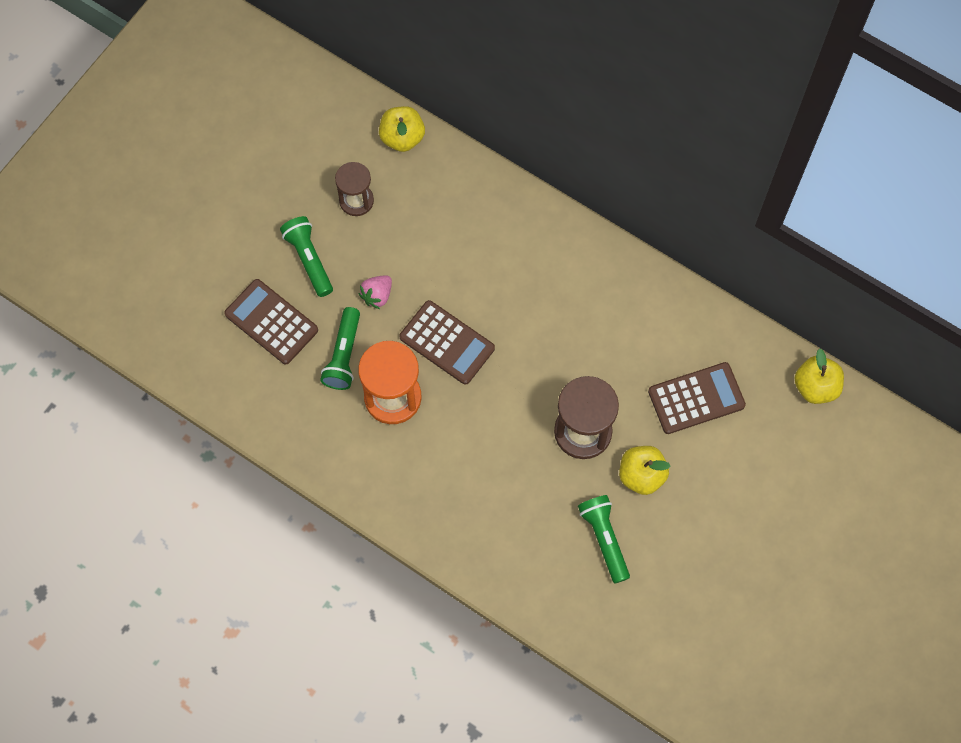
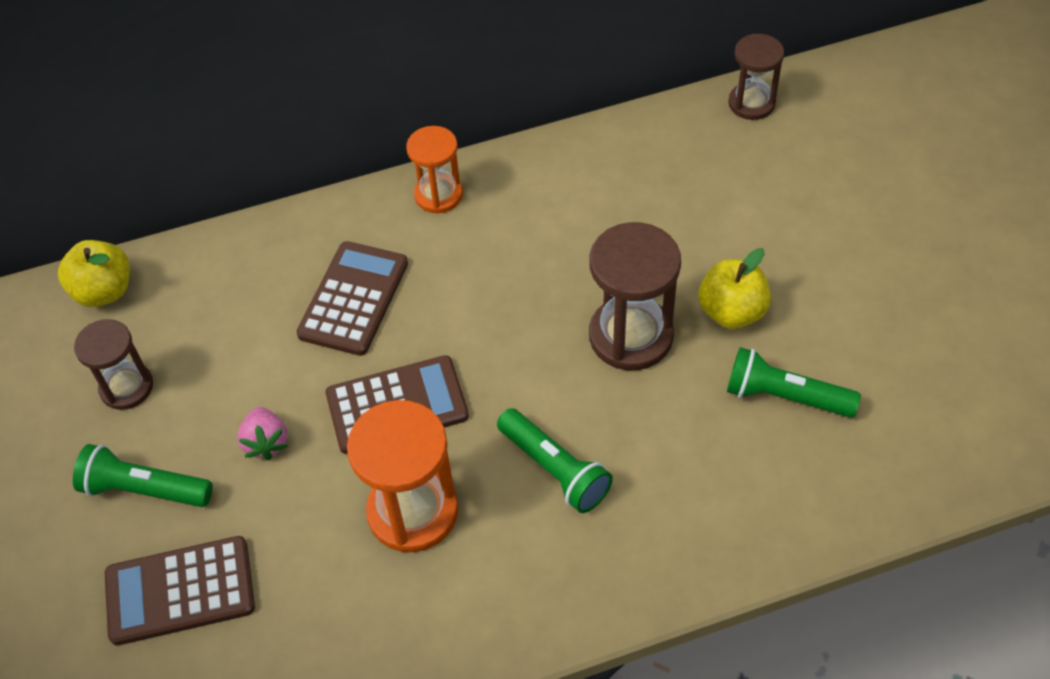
camera: 50 degrees left, 15 degrees down
(344, 355) = (306, 532): green flashlight -> green flashlight (554, 469)
(601, 258) = (438, 195): none -> orange hourglass
(696, 398) = (679, 208): brown calculator -> brown calculator (353, 299)
(815, 387) = (751, 103): yellow apple -> brown hourglass

